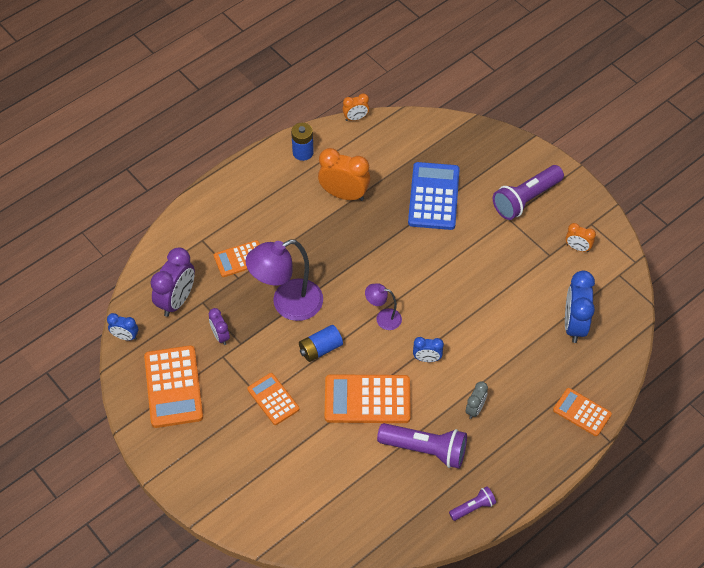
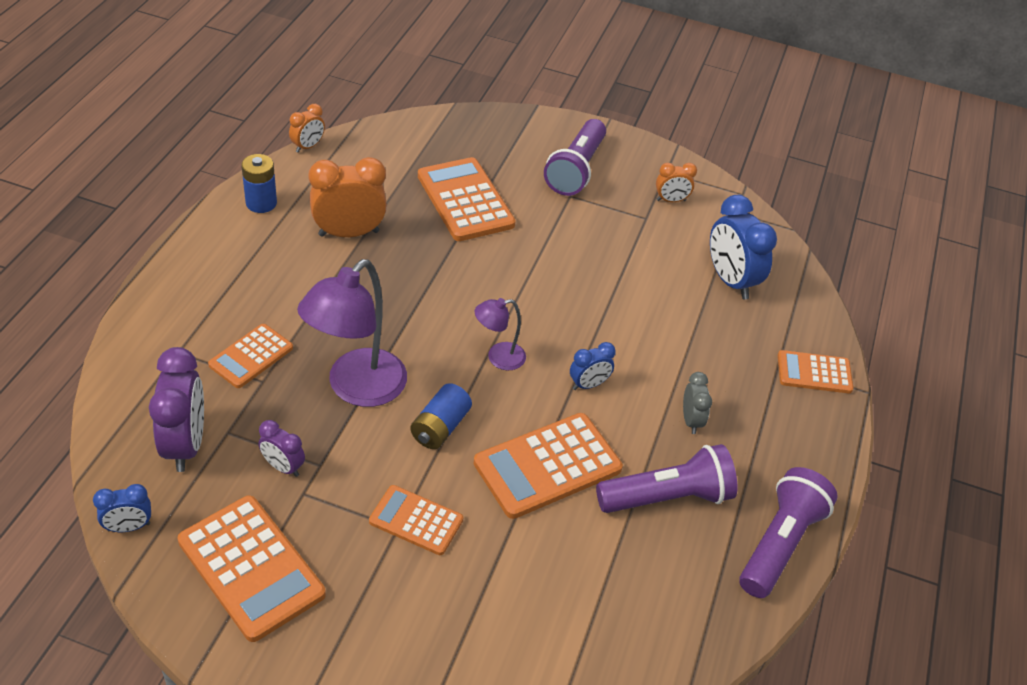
camera: 35 degrees left, 10 degrees down
(433, 196) = (465, 200): blue calculator -> orange calculator
(473, 507) = (780, 543): purple flashlight -> purple flashlight, size x1.90

